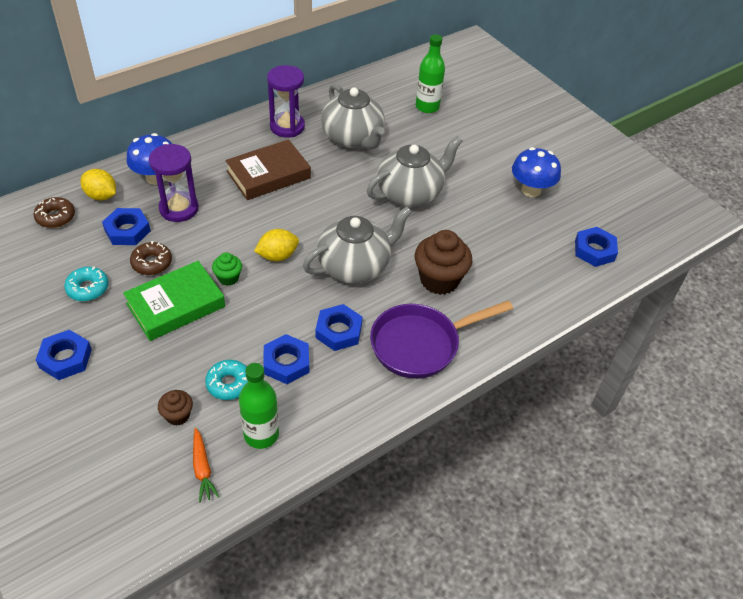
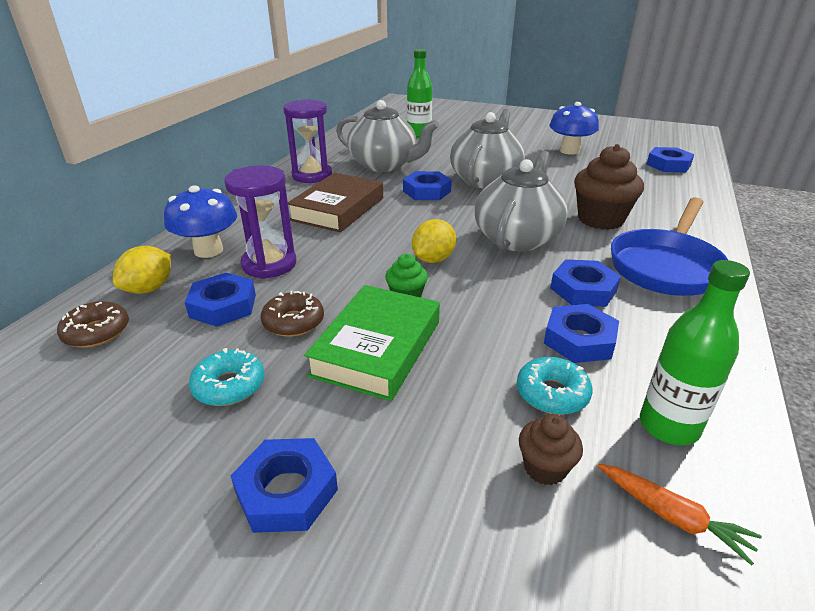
camera: 30 degrees left, 15 degrees down
(101, 196) = (149, 289): yellow lemon -> yellow lemon turned 60 degrees counterclockwise
(350, 185) = (427, 191): none -> blue nut
(421, 344) = (666, 266): purple pan -> blue pan

